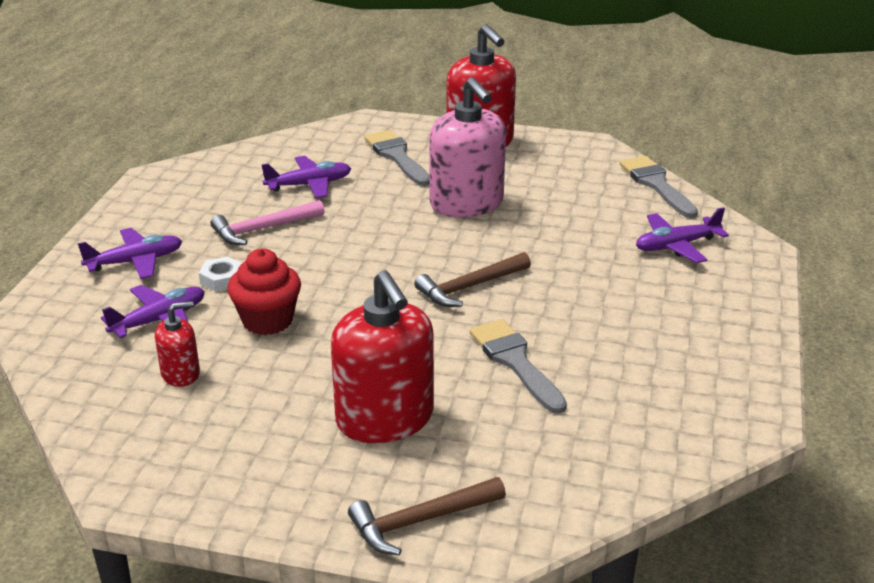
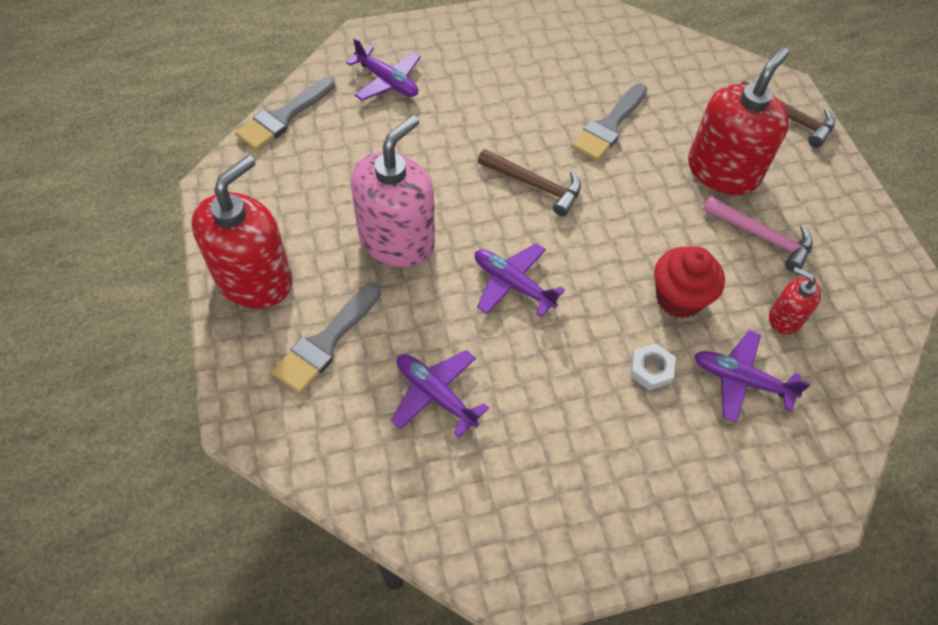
camera: 120 degrees left, 25 degrees up
(135, 262) = (680, 467): purple plane -> purple plane (513, 284)
(263, 229) = (548, 387): pink hammer -> pink hammer (762, 237)

